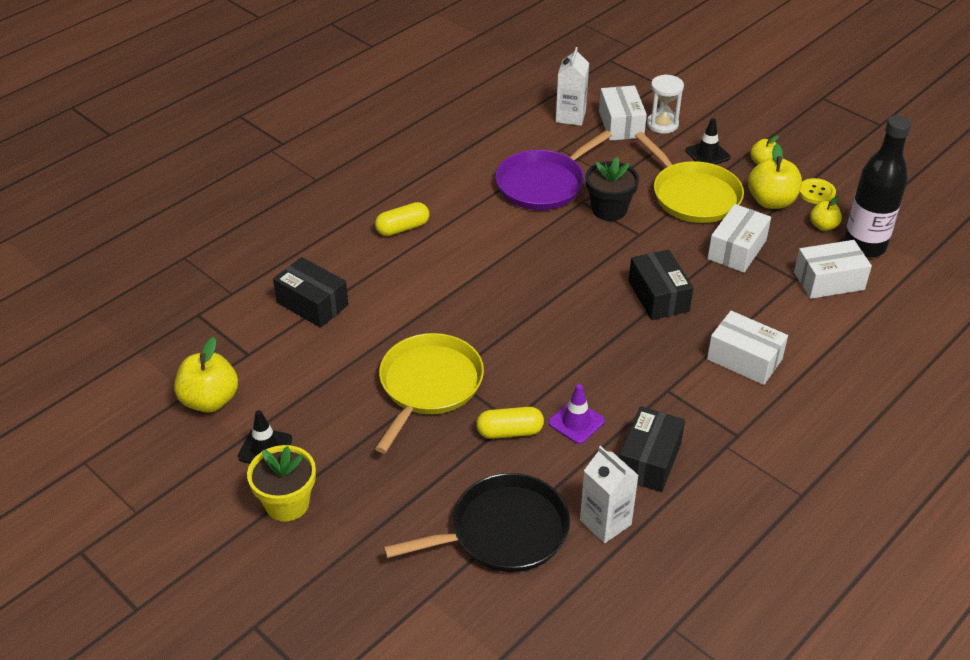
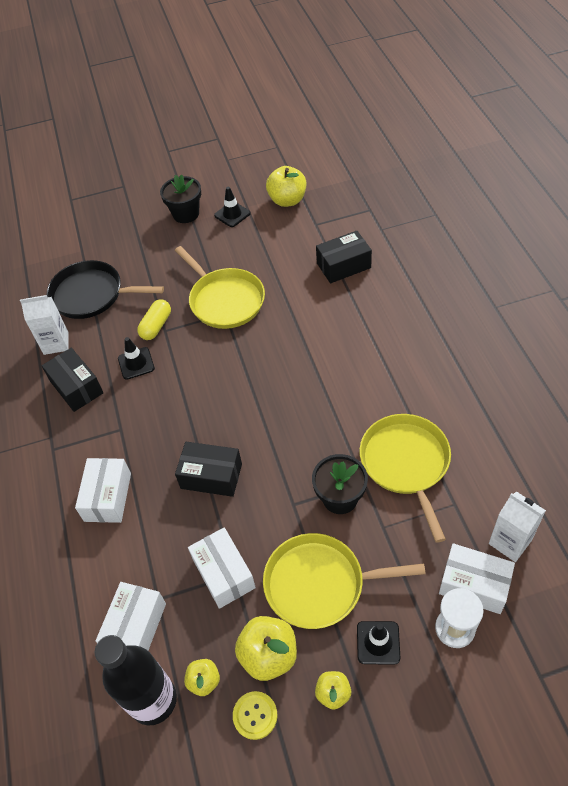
camera: 125 degrees right, 10 degrees up
(287, 503) = (186, 214): yellow flower pot -> black flower pot
(402, 228) = (399, 341): yellow capsule -> none
(503, 531) = (91, 295): black pan -> black pan turned 90 degrees clockwise
(543, 184) = (406, 463): purple pan -> yellow pan
(576, 422) = (136, 363): purple traffic cone -> black traffic cone
(744, 359) = (108, 497): white box -> white box turned 60 degrees counterclockwise

